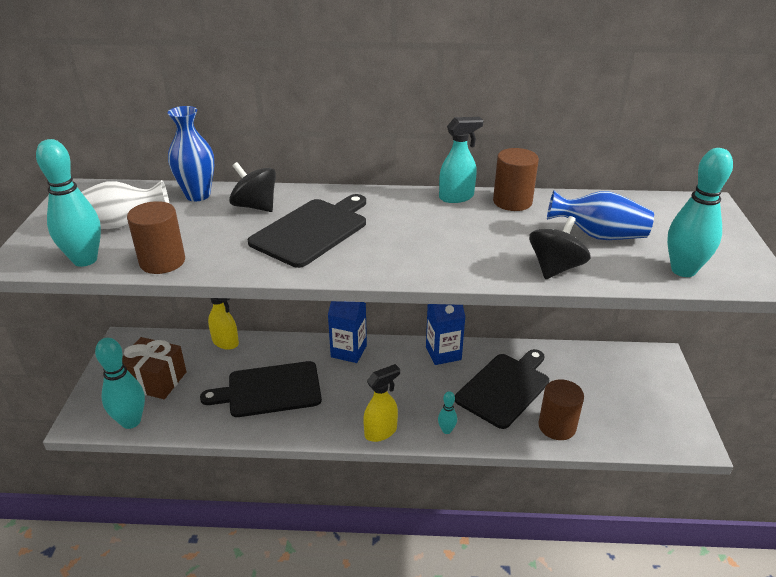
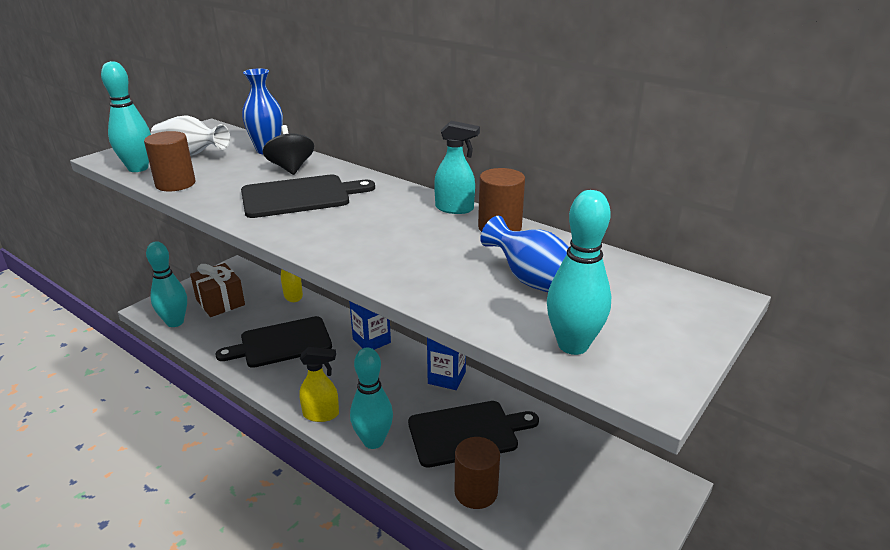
camera: 35 degrees right, 5 degrees down
(270, 390) = (282, 343): black cutting board -> black cutting board turned 45 degrees counterclockwise
(446, 430) = (373, 441): turquoise bowling pin -> turquoise bowling pin, size x2.06
(555, 268) = (443, 292): black spinning top -> none

